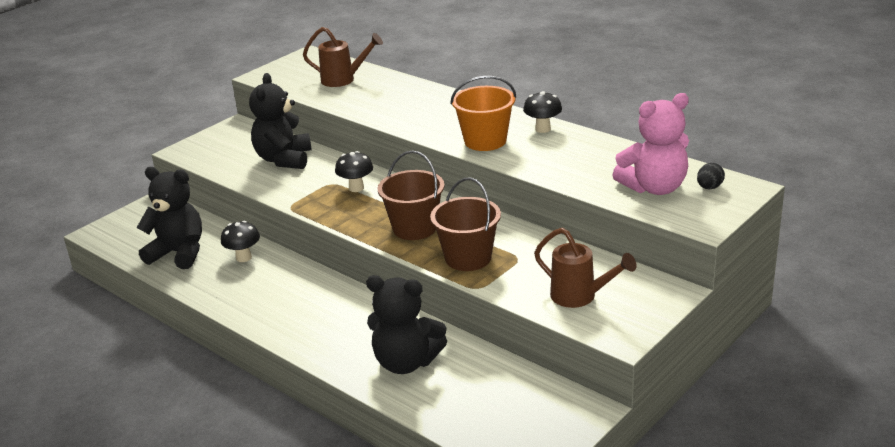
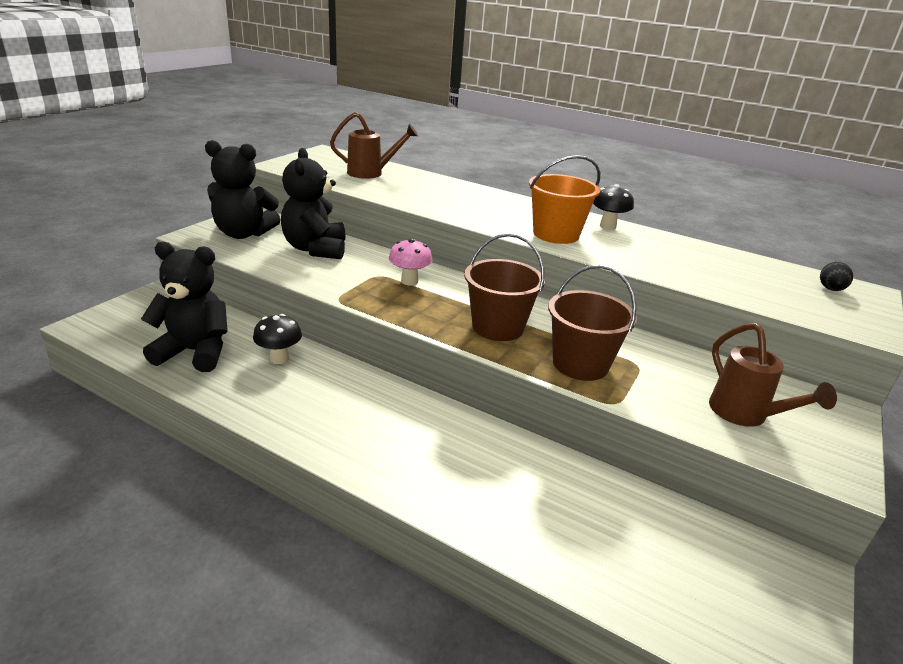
camera: 15 degrees left, 0 degrees up
(356, 188) = (409, 281): black mushroom -> pink mushroom
(406, 362) = (535, 503): black teddy bear -> black teddy bear (243, 234)
(580, 297) = (745, 416): brown watering can -> brown watering can turned 45 degrees clockwise
(654, 188) = (775, 288): pink teddy bear -> none

